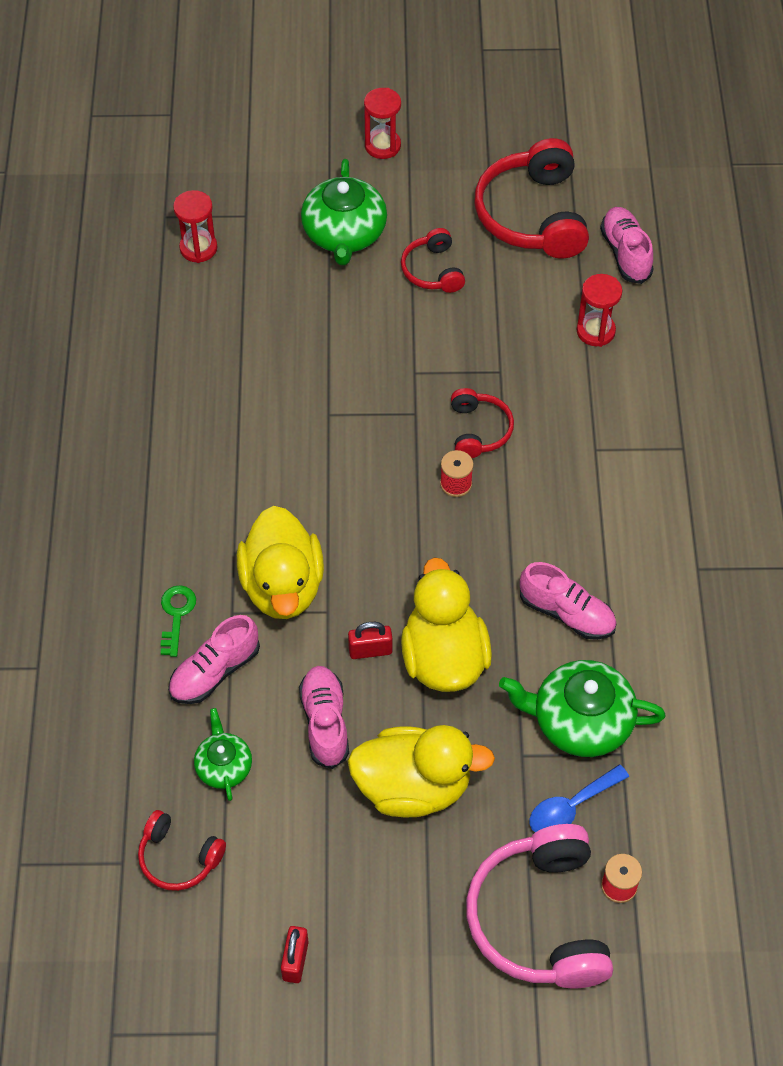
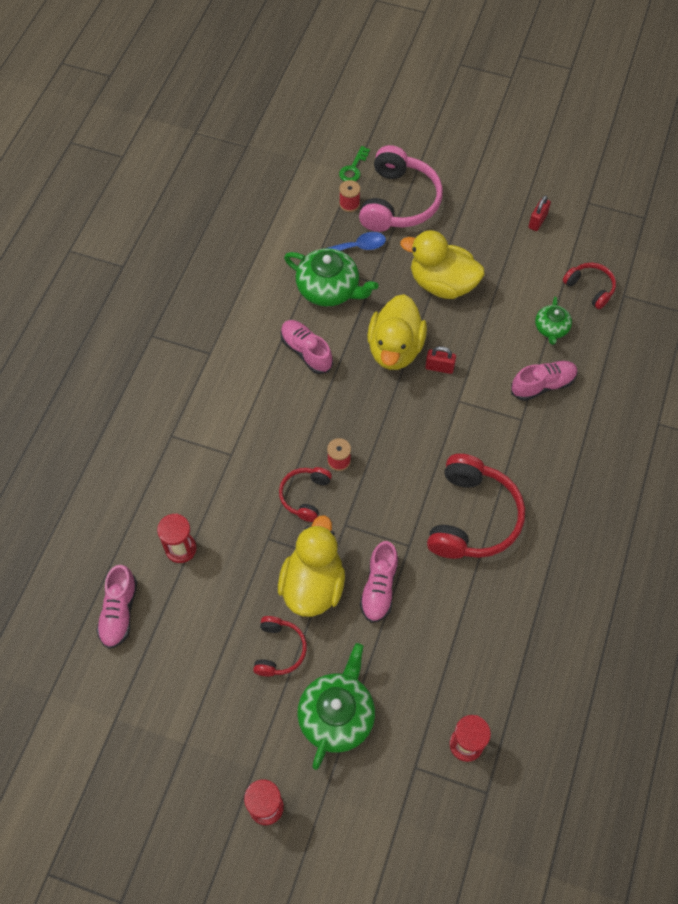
camera: 160 degrees left, 5 degrees up
(176, 615) = (559, 429): green key -> green key (353, 168)
(282, 586) = (482, 426): yellow duck -> yellow duck (313, 585)
(325, 722) = (482, 334): pink shoe -> pink shoe (379, 588)
(533, 215) = (172, 678): red headphones -> red headphones (472, 517)

